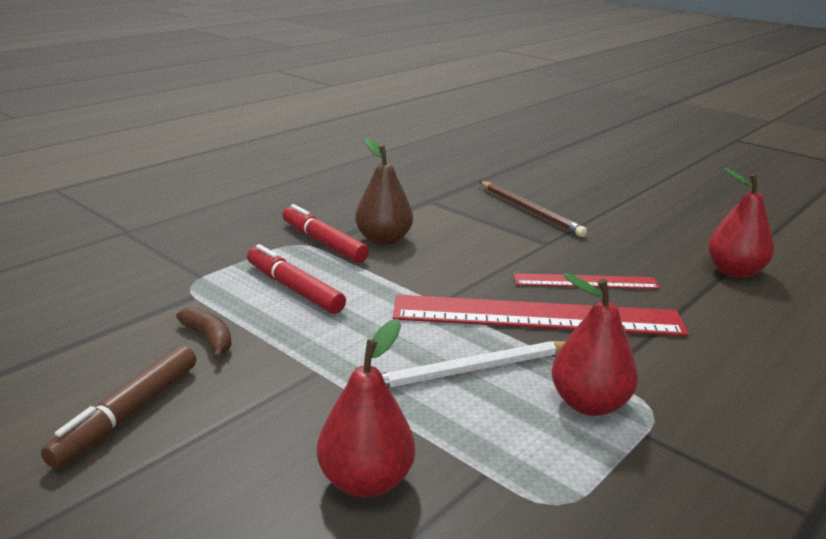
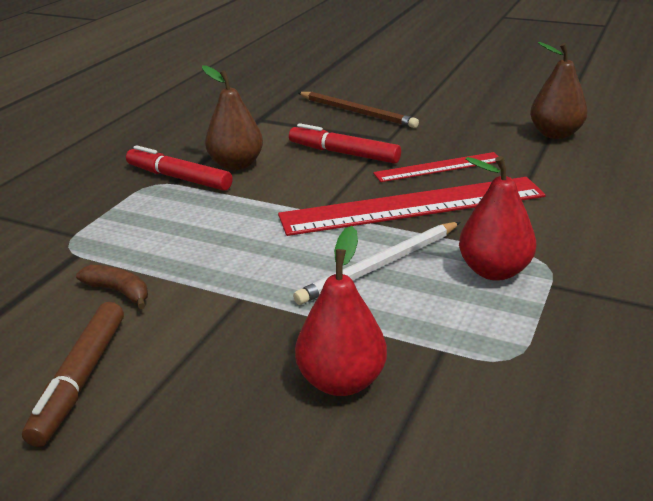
camera: 15 degrees left, 5 degrees up
(294, 289) = (176, 227): red marker -> red marker (344, 153)
(734, 271) = (555, 134): red pear -> brown pear

